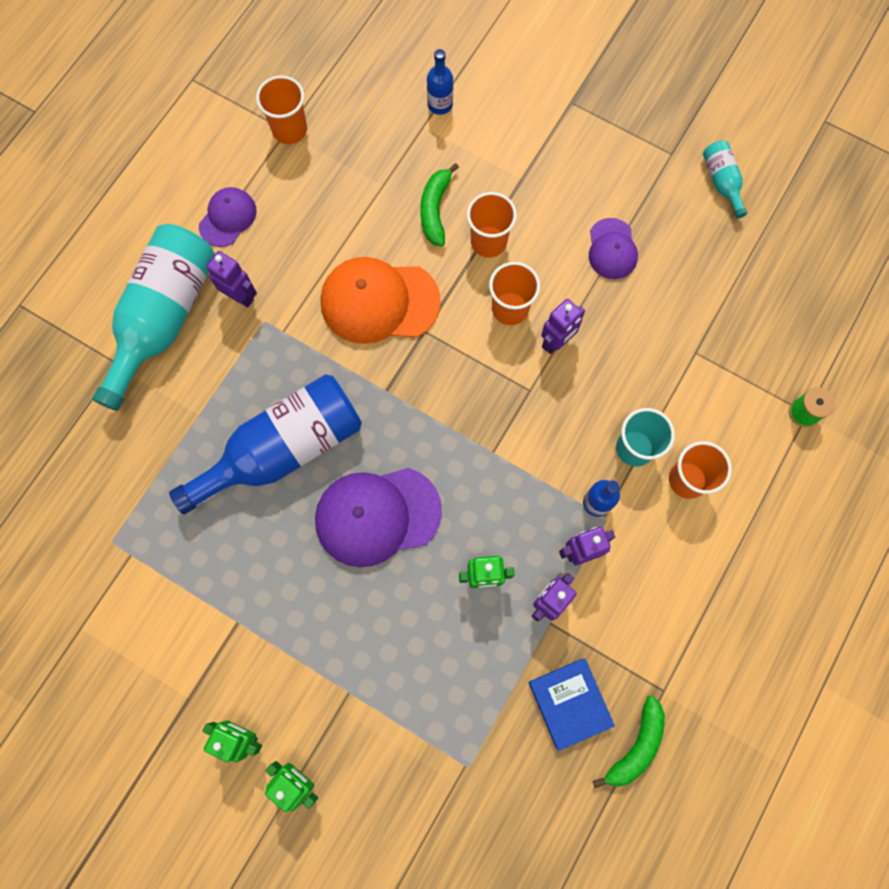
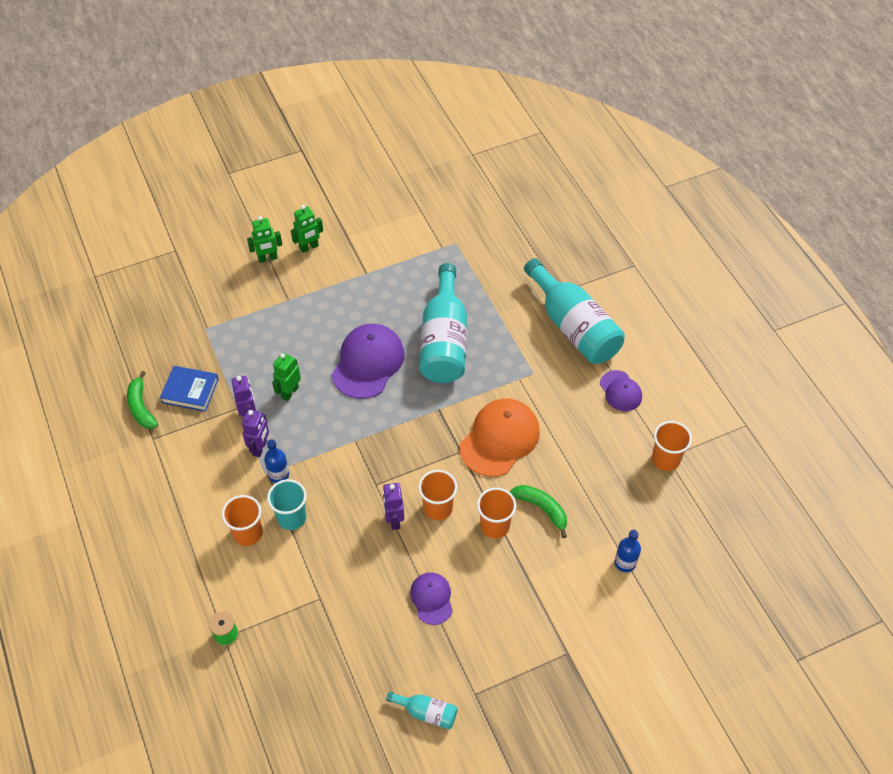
camera: 125 degrees right, 20 degrees down
(240, 296) = (559, 370): purple robot -> none
(283, 449) = (444, 340): blue bottle -> turquoise bottle
(612, 249) = (431, 598): purple cap -> purple cap turned 45 degrees clockwise

